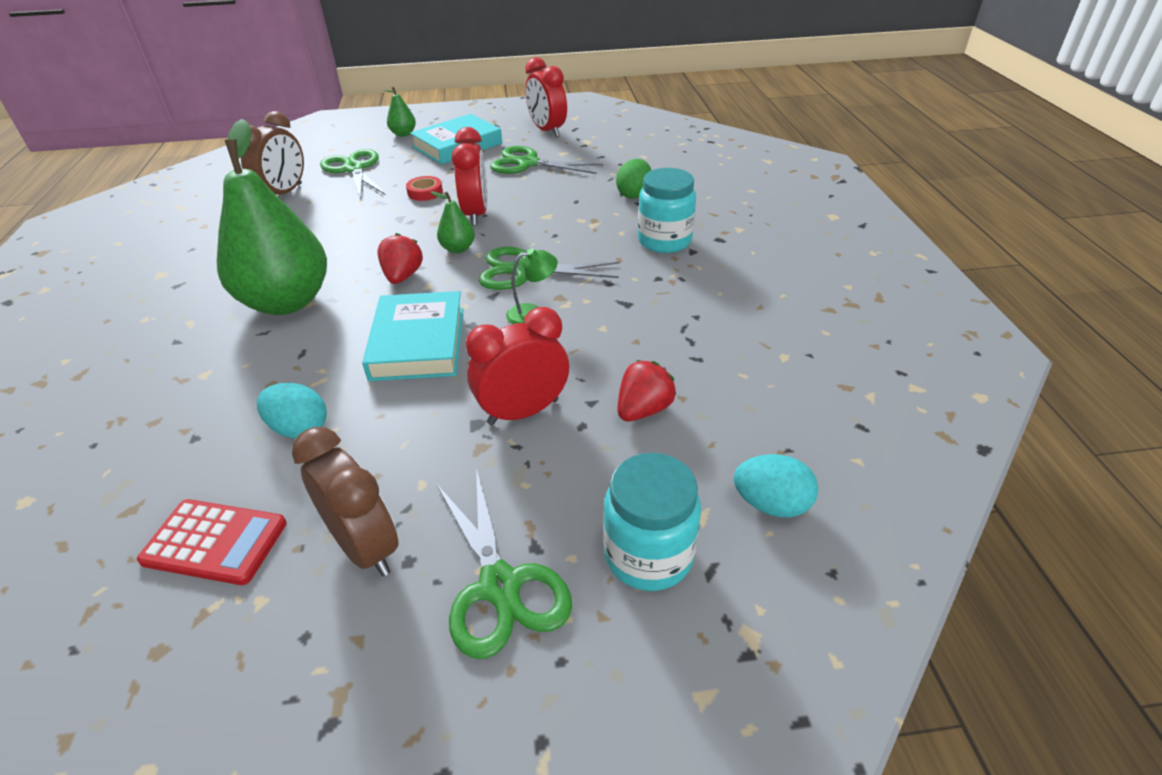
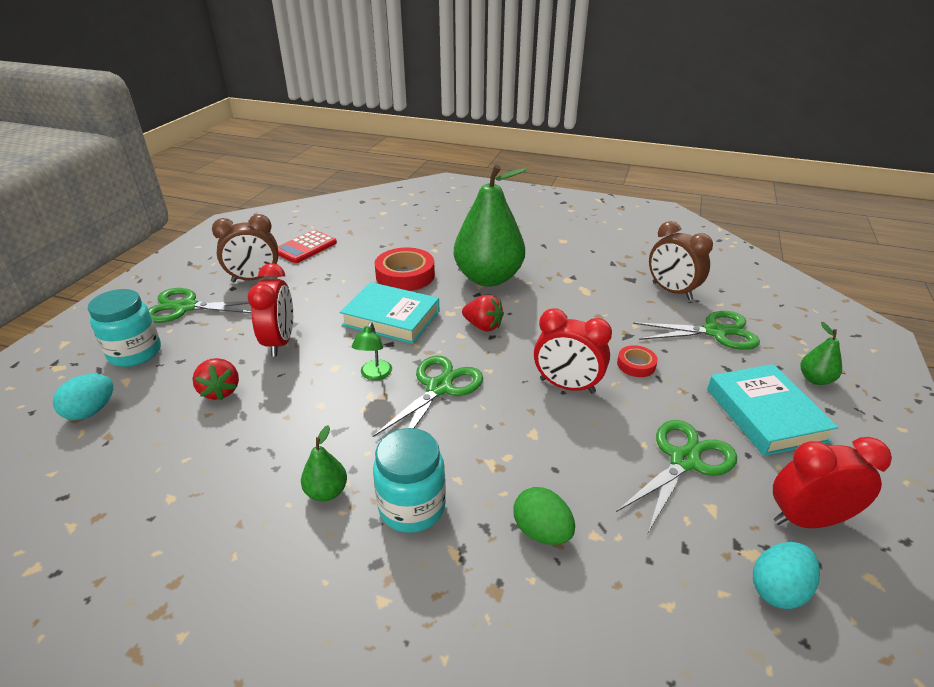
camera: 115 degrees right, 5 degrees down
(299, 372) = (405, 275): none -> red tape
(299, 428) = (355, 271): turquoise egg -> turquoise egg (778, 589)
(458, 248) = (506, 361): green pear -> green pear (326, 492)

